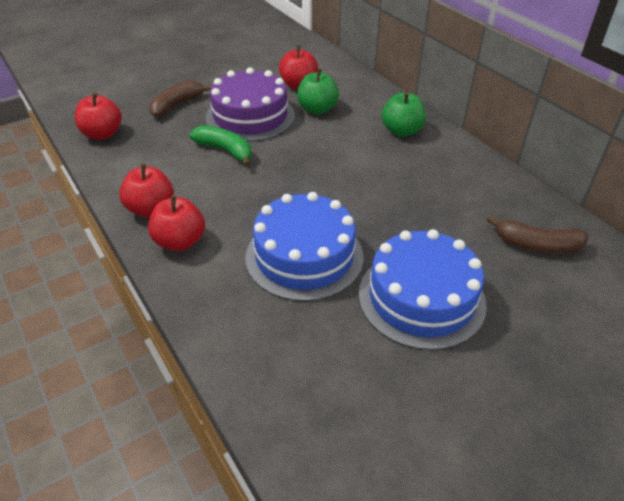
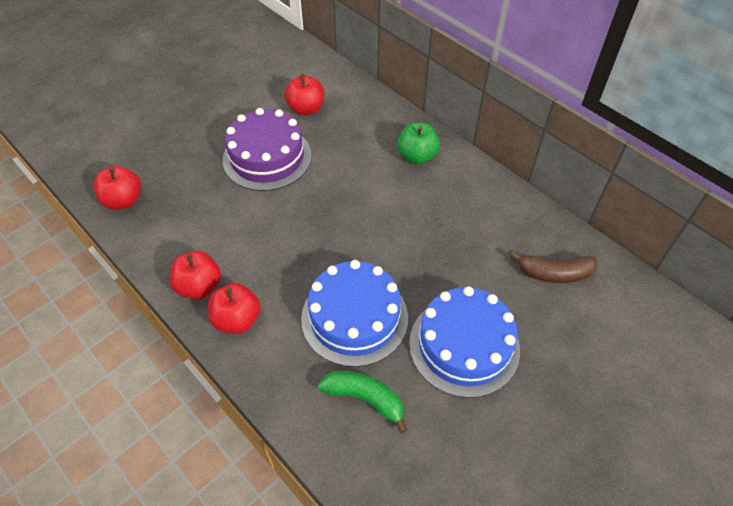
camera: 10 degrees left, 10 degrees up
(177, 105) = (189, 152): brown banana -> none
(225, 151) = (253, 205): green banana -> green banana (365, 398)
(317, 109) = (331, 139): green apple -> none

